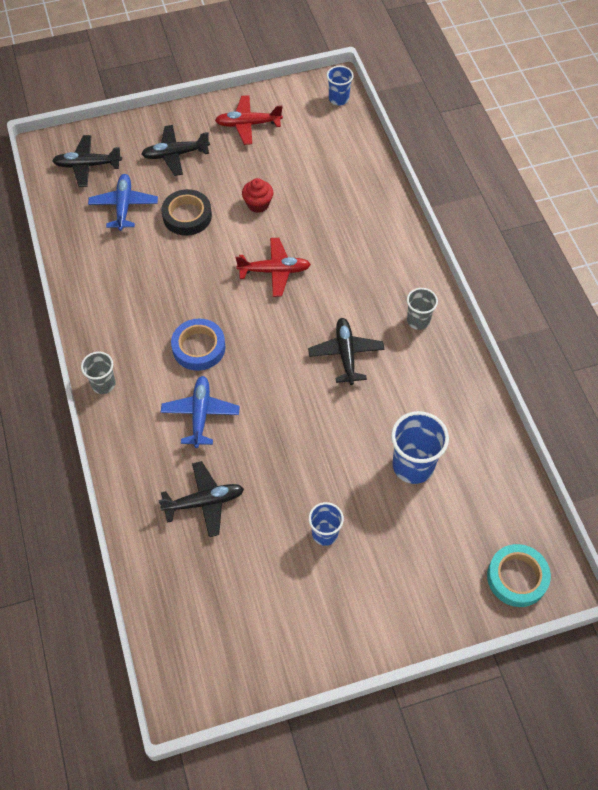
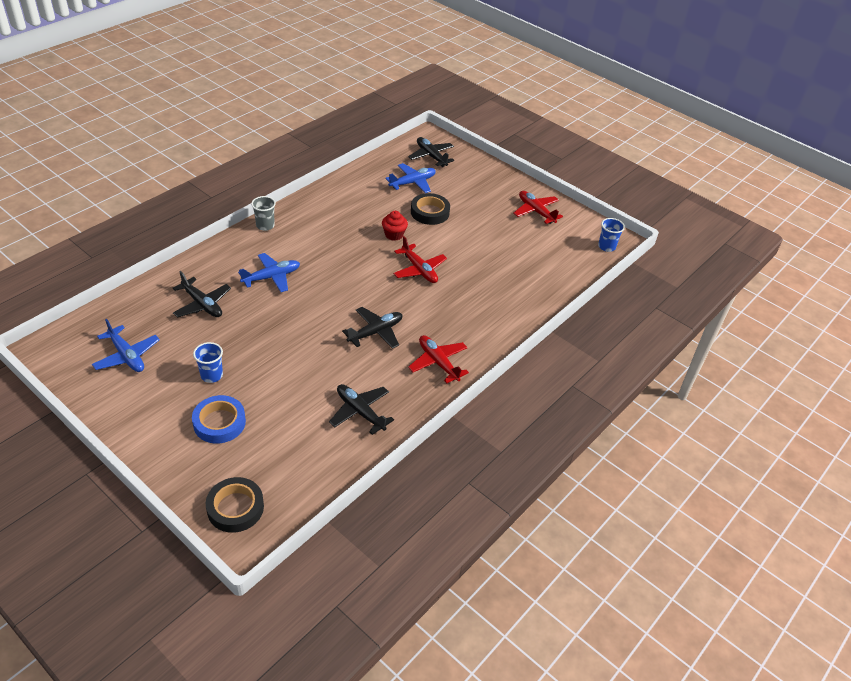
camera: 55 degrees right, 15 degrees down
(175, 154) = (476, 188): black plane -> black plane (360, 412)
(199, 347) = (325, 257): blue tape -> blue tape (219, 423)
(246, 610) = (127, 356): none -> blue plane
(258, 204) = (470, 241): red cupcake -> red cupcake (394, 235)
(413, 465) = (301, 405): blue cup -> none
(418, 321) = (438, 362): grey cup -> red plane
(517, 577) = (235, 508): turquoise tape -> black tape

